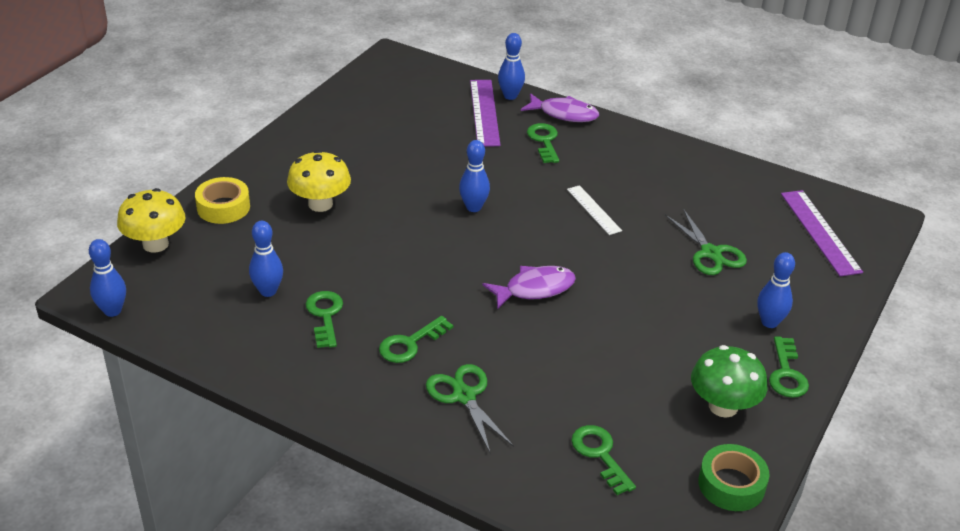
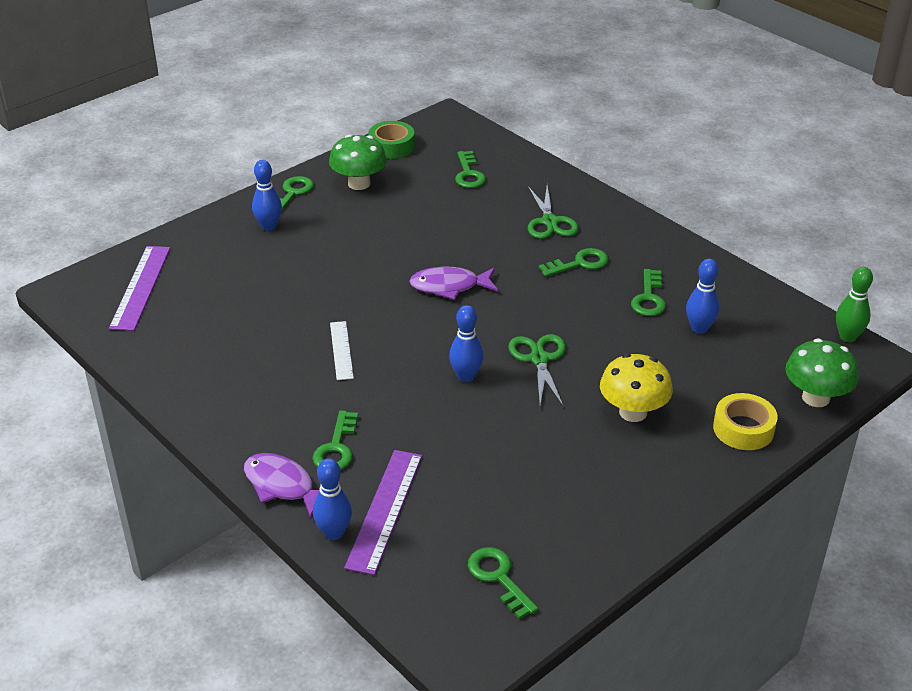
camera: 160 degrees left, 0 degrees up
(112, 311) = (847, 337): blue bowling pin -> green bowling pin
(155, 244) = (815, 398): yellow mushroom -> green mushroom
(389, 91) = (498, 578): none -> green key
(710, 253) = (263, 287): green scissors -> green scissors (539, 359)

